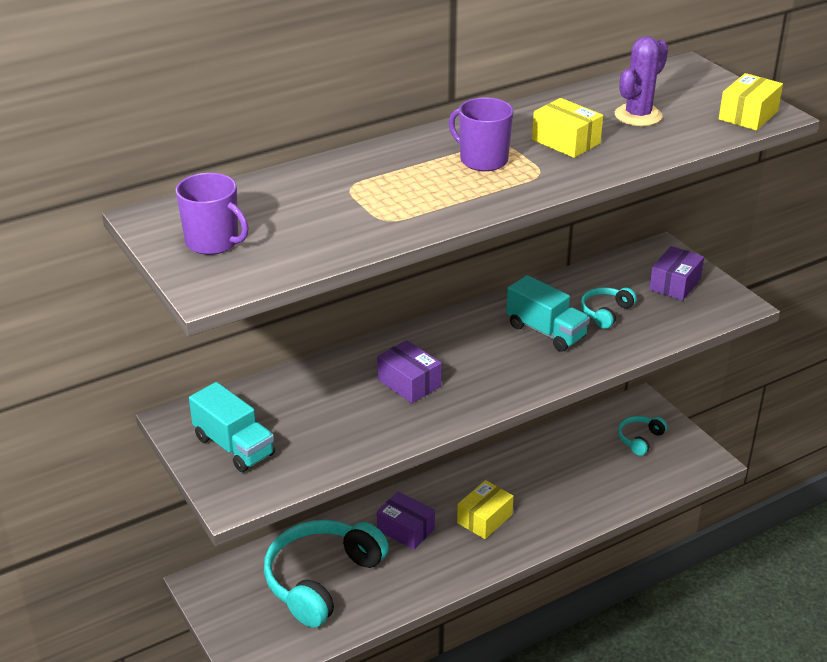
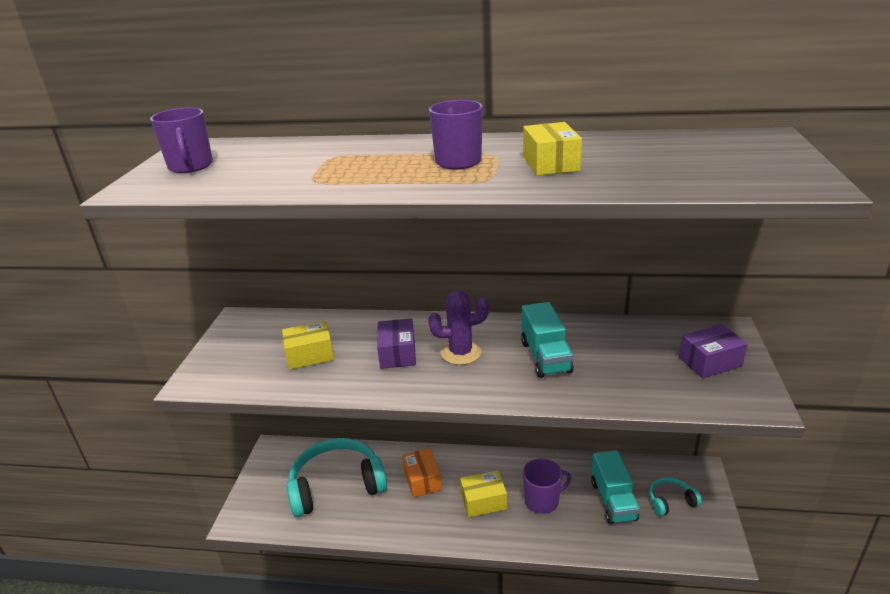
camera: 40 degrees right, 5 degrees down
(234, 446) = (241, 348): turquoise truck -> turquoise truck (613, 500)
(405, 530) = (422, 480): purple box -> orange box
(536, 491) = (542, 501): none -> purple mug
(605, 312) = (615, 361): turquoise headphones -> none
(638, 115) = (653, 159): purple cactus -> purple cactus (461, 353)
(748, 115) = (780, 181): yellow box -> yellow box (310, 355)

